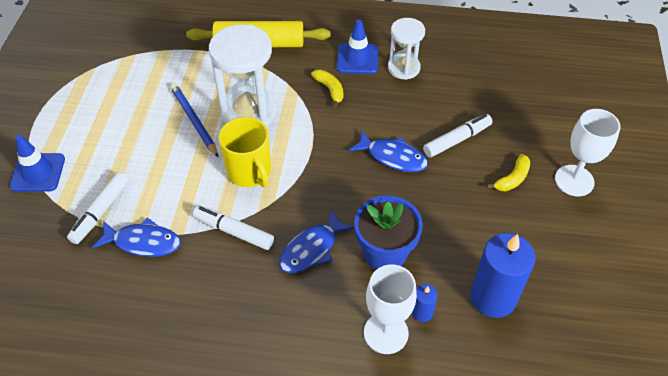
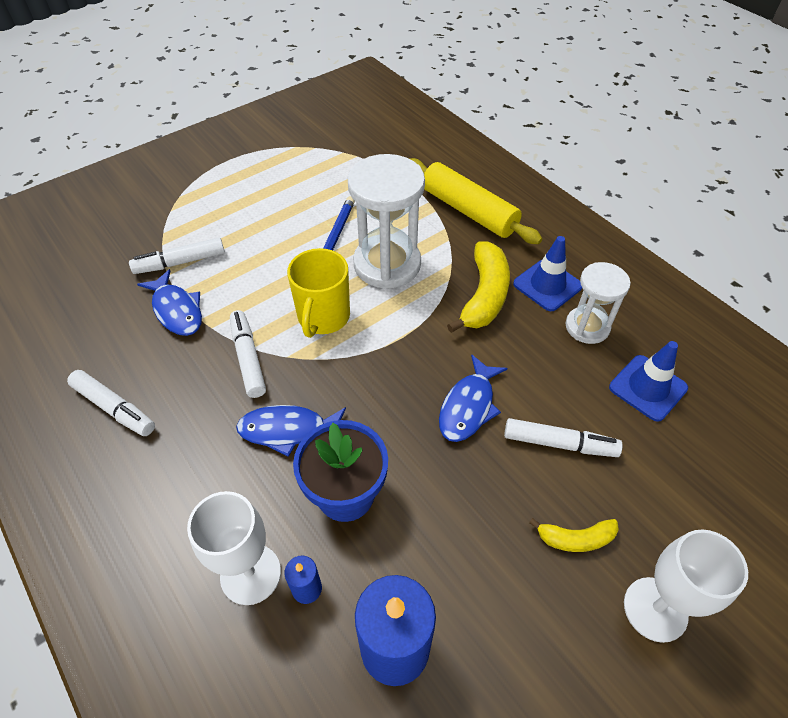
camera: 45 degrees right, 0 degrees up
(38, 172) = (180, 201): blue traffic cone -> blue traffic cone (648, 388)
(185, 329) = (114, 408): none -> white marker
(330, 90) = (484, 296): yellow banana -> yellow banana, size x1.82
(393, 157) = (468, 406): blue fish -> blue fish turned 45 degrees clockwise

